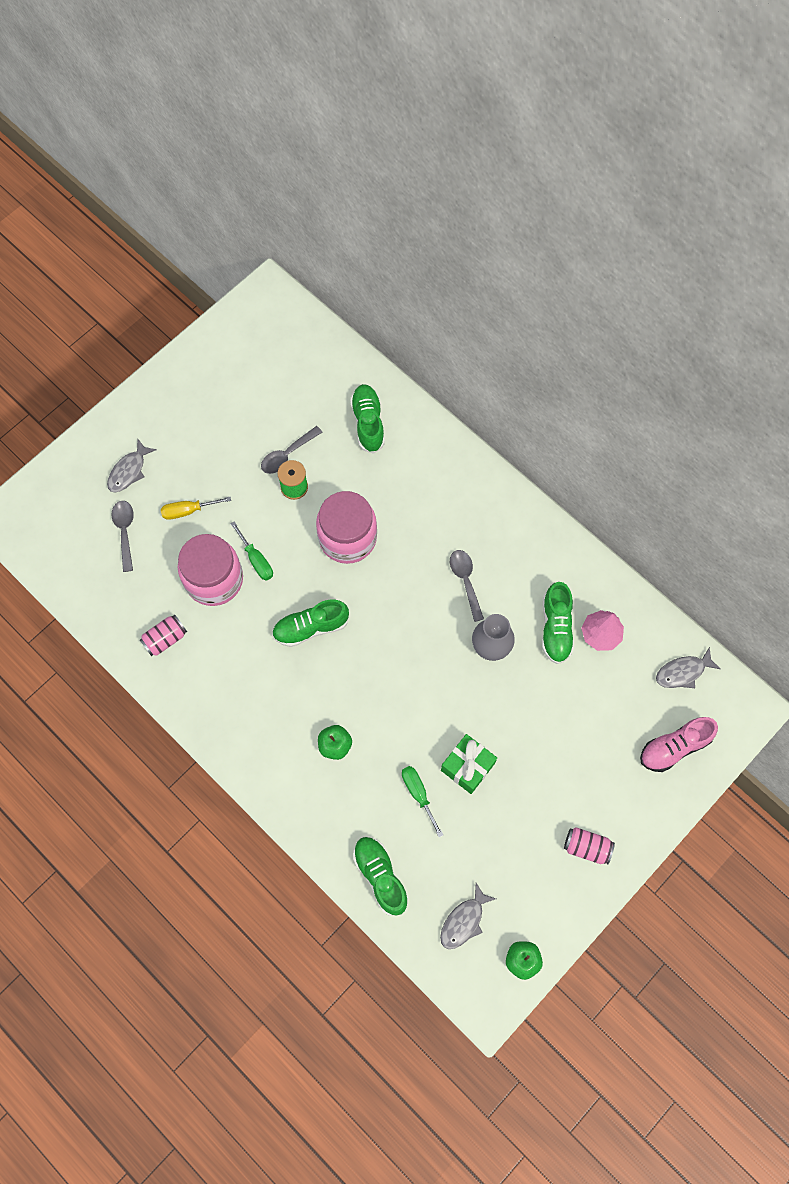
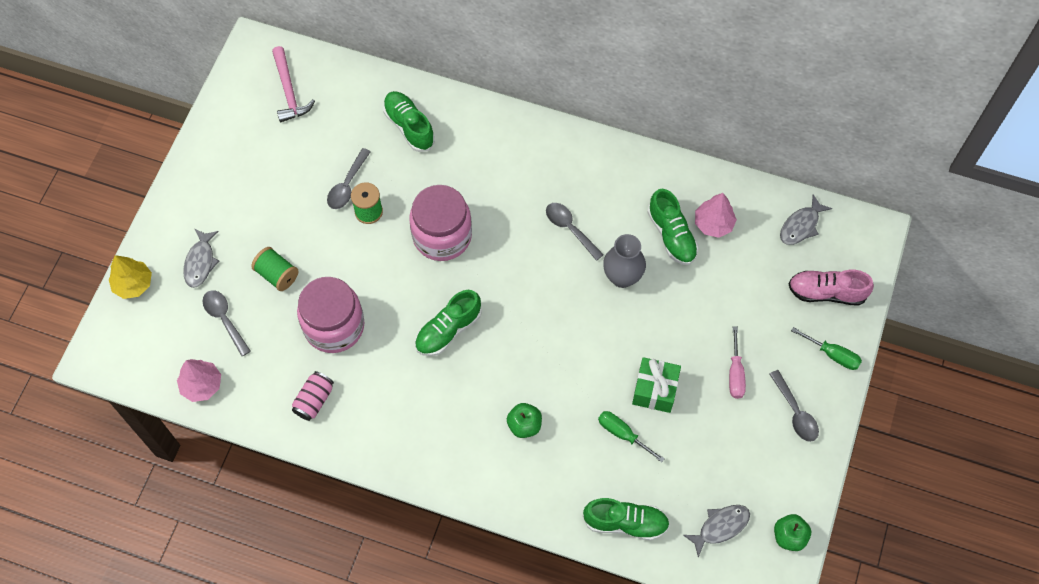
camera: 25 degrees left, 5 degrees down
(64, 466) = (133, 284): none -> yellow tree
(78, 582) = (202, 385): none -> pink tree
(188, 511) = (277, 274): yellow screwdriver -> green spool
(256, 560) = (365, 291): green screwdriver -> green screwdriver (832, 355)
(278, 346) = (289, 91): none -> pink hammer
(380, 876) = (625, 522): green shoe -> green shoe turned 150 degrees clockwise
(464, 921) = (720, 527): grey fish -> grey fish turned 135 degrees counterclockwise
(549, 785) = (735, 373): none -> pink screwdriver
(587, 847) = (795, 412): pink can -> grey spoon
(674, 747) = (826, 292): pink shoe -> pink shoe turned 60 degrees clockwise

